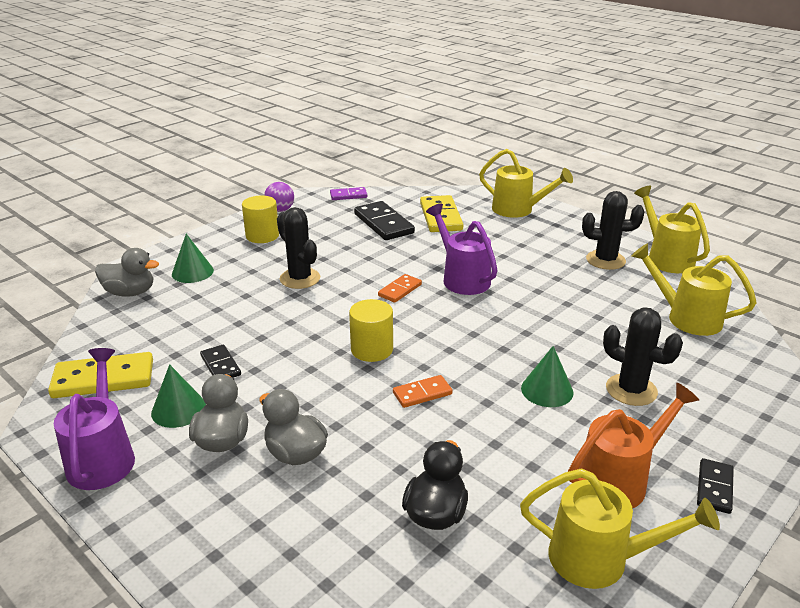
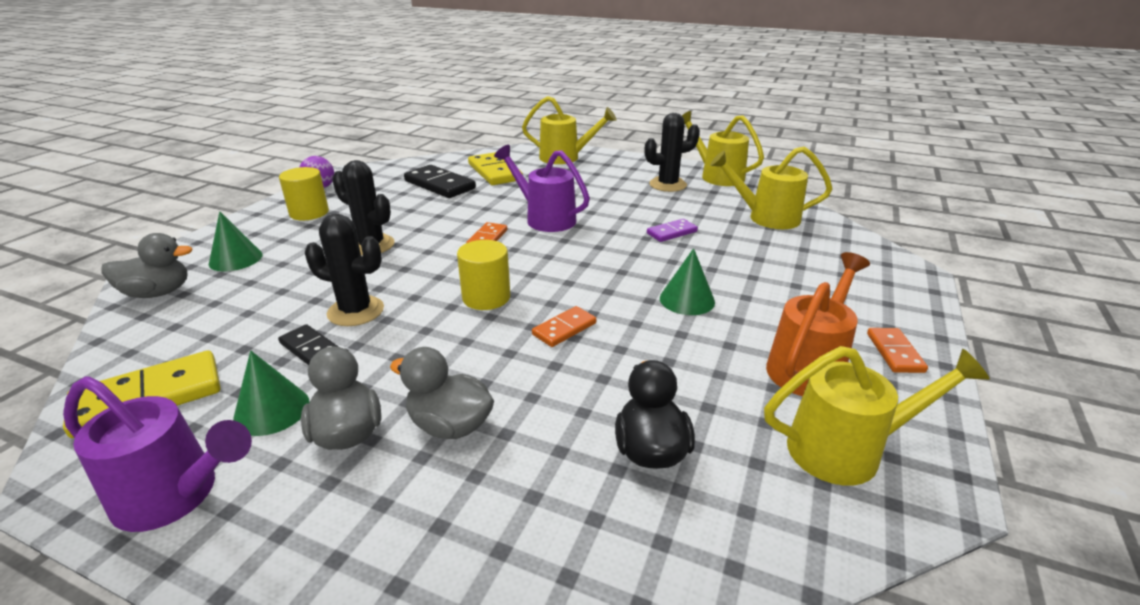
camera: 20 degrees left, 0 degrees up
(103, 456) = (176, 496): purple watering can -> purple watering can turned 135 degrees clockwise
(348, 195) = (390, 167): purple domino -> purple domino (672, 232)
(631, 390) = (762, 284): black cactus -> black cactus (356, 311)
(714, 488) = (894, 352): black domino -> orange domino

